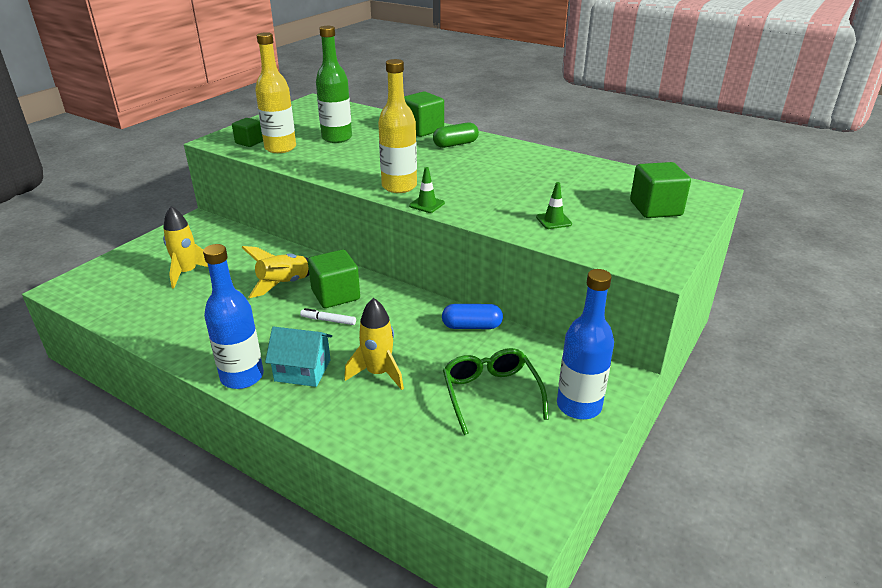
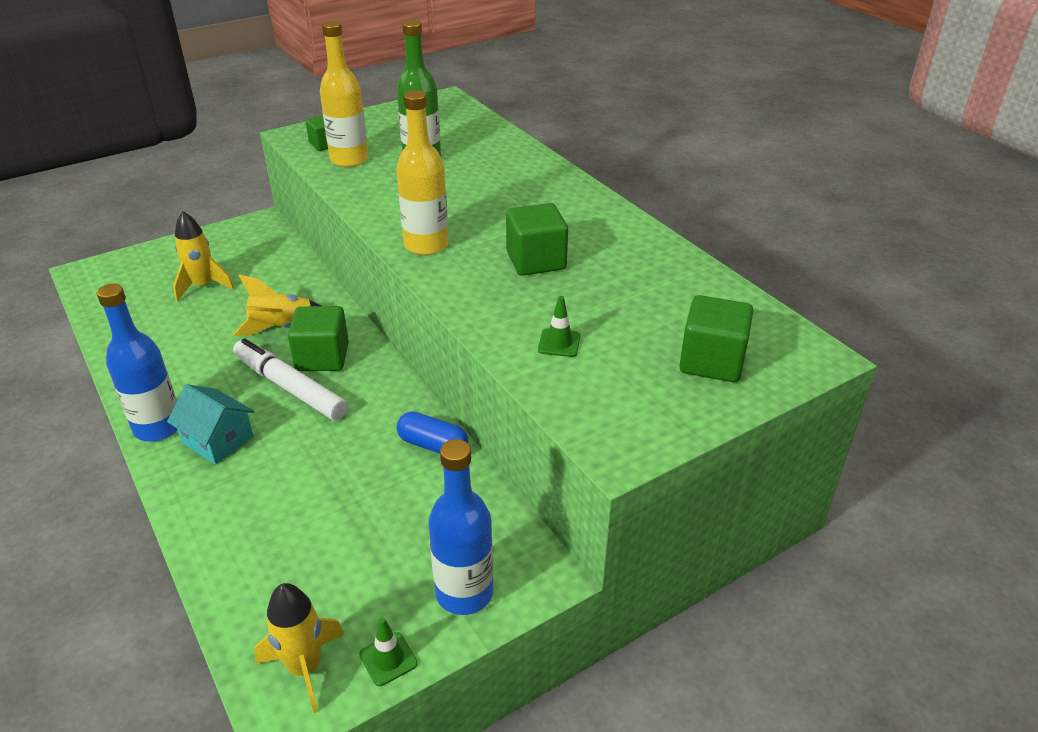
camera: 25 degrees right, 5 degrees up
(328, 320) = (290, 387): white marker -> white marker, size x2.27
(378, 373) = (286, 470): yellow rocket -> yellow rocket (305, 668)
(422, 130) = (531, 167): green cube -> green cube (536, 261)
(427, 204) = (433, 279): green traffic cone -> green traffic cone (388, 659)
(455, 144) = (550, 198): green capsule -> none
(490, 394) = (380, 539): green glasses -> none

